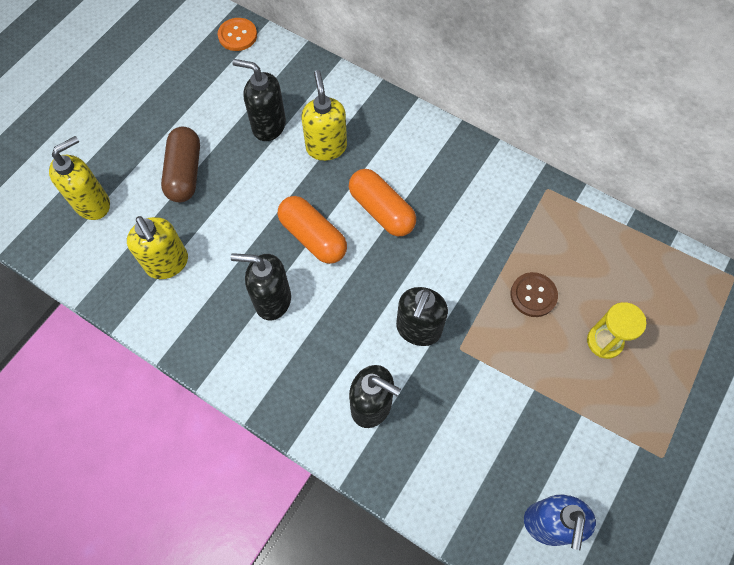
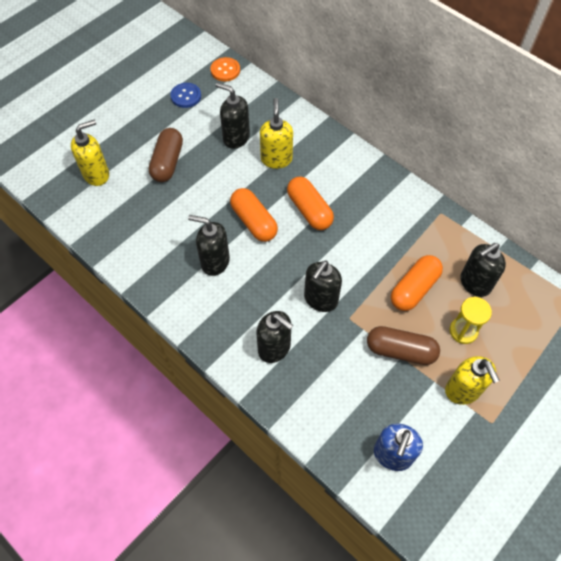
camera: 10 degrees right, 5 degrees down
(167, 263) = (143, 224): yellow soap dispenser -> yellow soap dispenser (463, 390)
(192, 78) = (186, 96): none -> blue button
(532, 381) = (400, 351): none -> brown capsule
(533, 295) = (414, 289): brown button -> orange capsule
(606, 275) = (474, 283): none -> black soap dispenser

